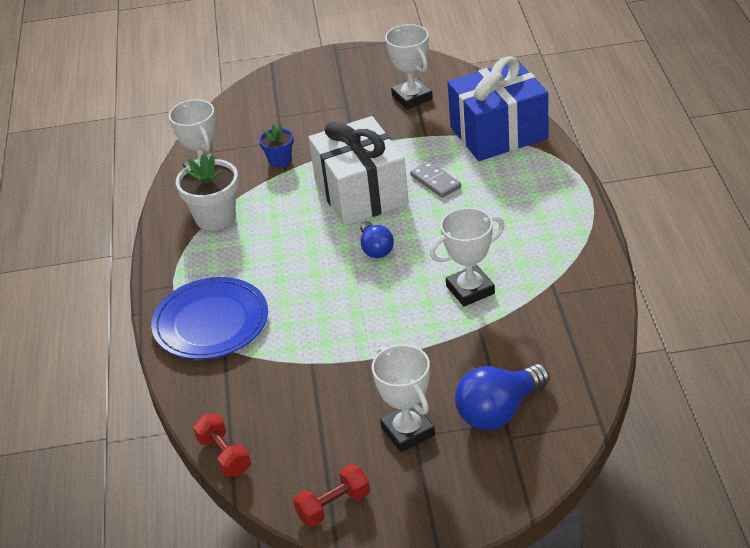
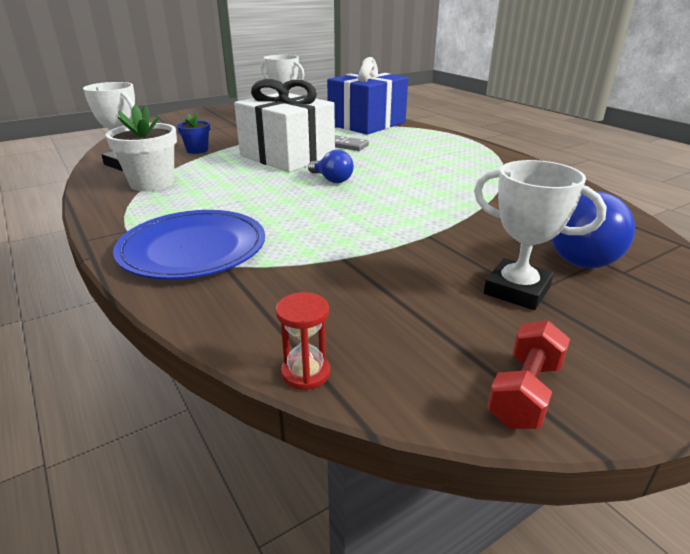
camera: 30 degrees left, 10 degrees down
(224, 456) = (305, 373): red dumbbell -> red hourglass
(470, 290) = (444, 188): white trophy -> none

